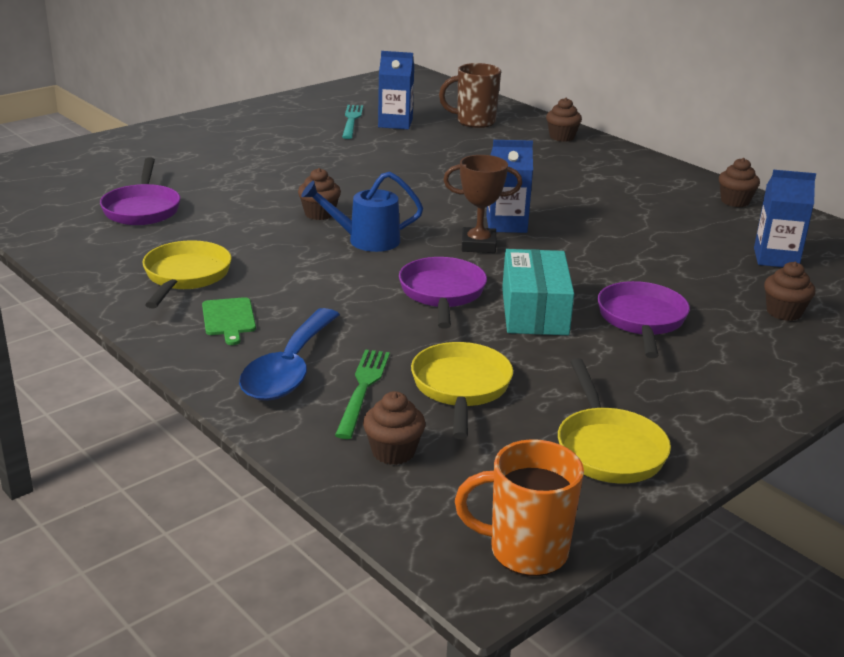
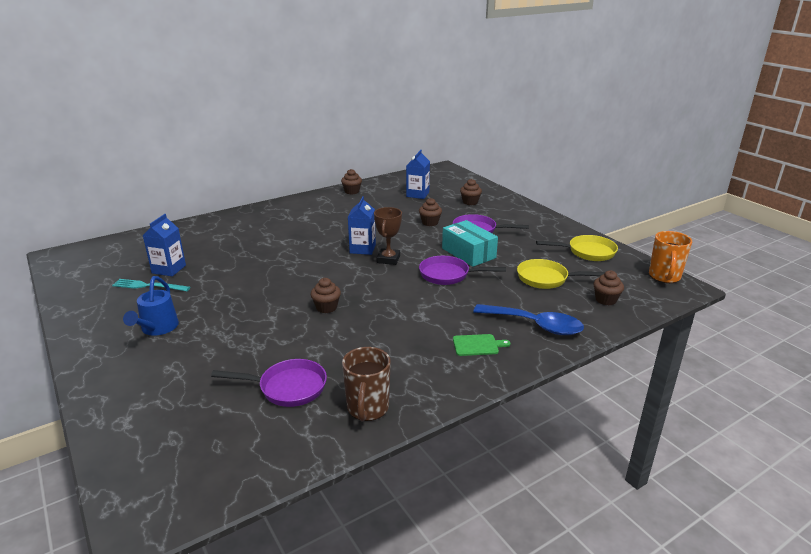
camera: 80 degrees left, 0 degrees up
(185, 277) = (416, 363): yellow pan -> none
(363, 389) = (552, 304): green fork -> none
(365, 240) = (373, 293): blue watering can -> blue watering can (157, 329)
(474, 122) = (188, 241): brown mug -> brown mug (367, 409)
(534, 311) = (468, 253): turquoise box -> turquoise box turned 45 degrees clockwise
(562, 137) = (236, 218): brown cupcake -> brown cupcake (430, 222)

